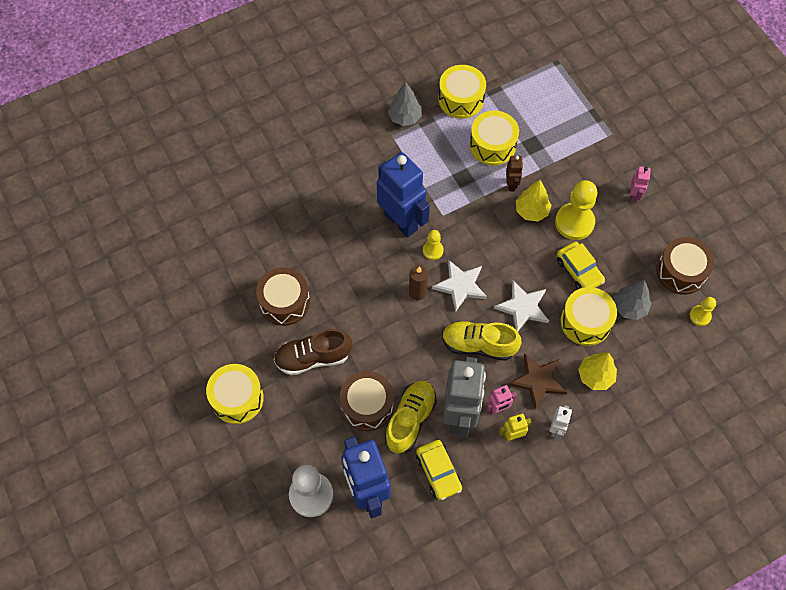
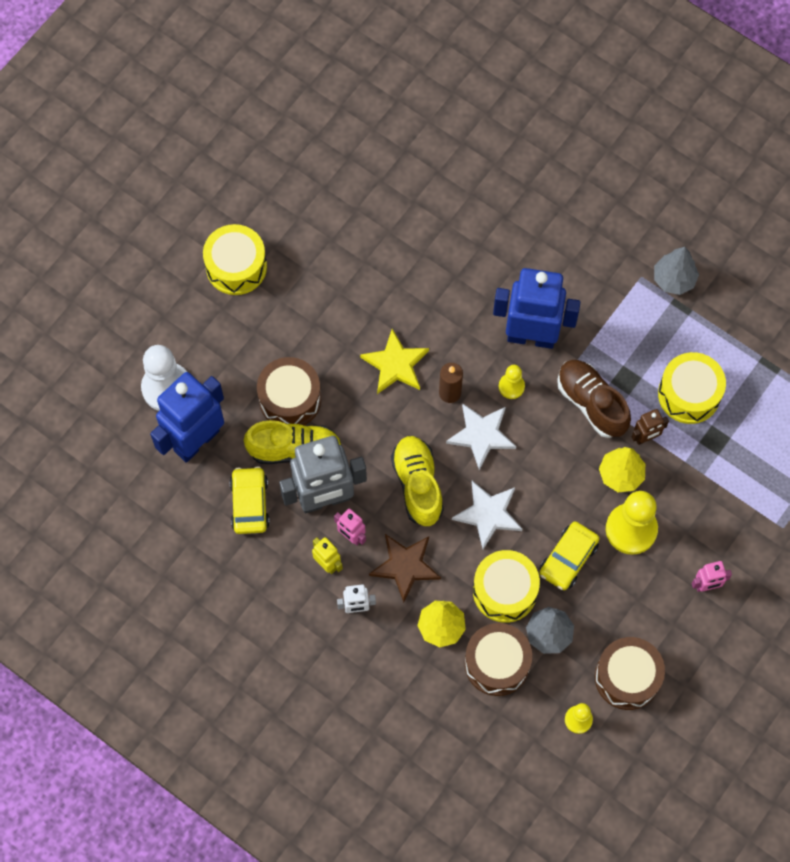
camera: 65 degrees right, 5 degrees up
(284, 302) = (368, 261): brown drum -> brown drum (497, 663)
(313, 358) = (318, 319): brown shoe -> brown shoe (591, 403)
(377, 319) = (395, 364): none -> yellow star
(401, 221) = (531, 336): blue robot -> blue robot turned 105 degrees counterclockwise
(438, 472) = (250, 504): yellow car -> yellow car turned 135 degrees clockwise
(461, 99) = (735, 331): yellow drum -> none

